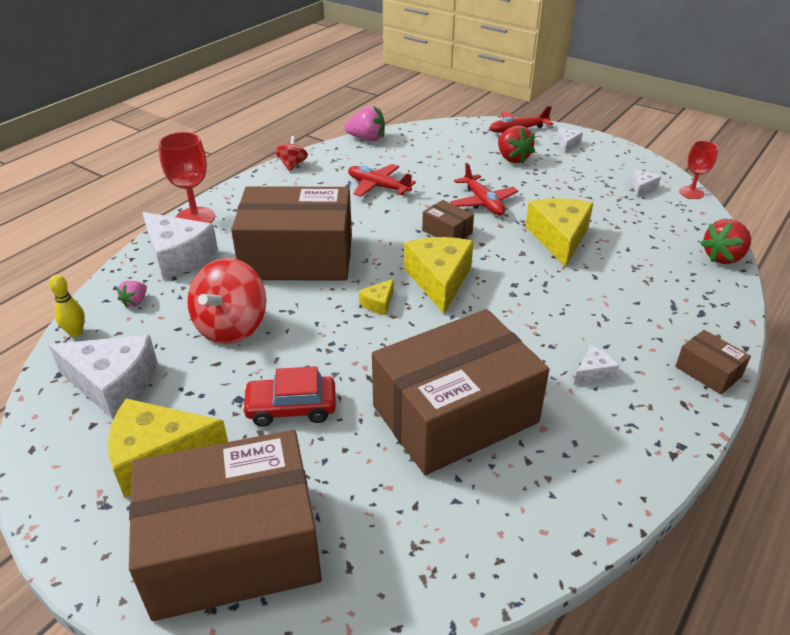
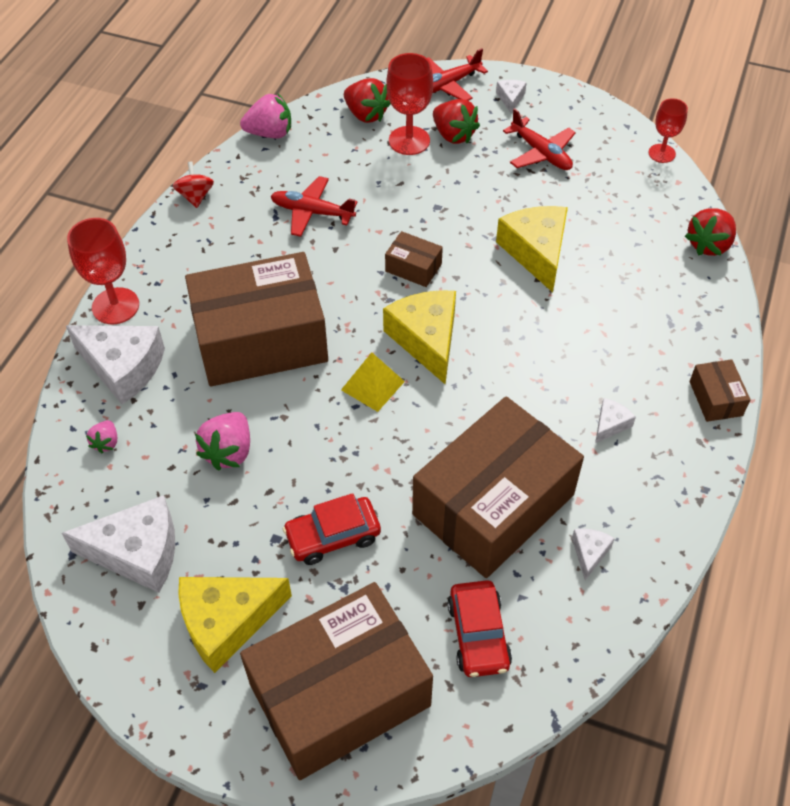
camera: 15 degrees left, 15 degrees up
(76, 332) = (61, 498): yellow bowling pin -> none
(231, 327) = (229, 452): red spinning top -> pink strawberry
(378, 303) = (373, 385): yellow cheese -> yellow pyramid
(398, 525) = (478, 634): none -> red car
(446, 138) = (366, 115): none -> red strawberry
(474, 157) = (409, 141): none -> red goblet
(483, 202) = (440, 214): red plane -> red plane (541, 153)
(642, 188) = (608, 156): white cheese -> white cheese (589, 553)
(708, 371) = (715, 398): brown box -> brown box turned 45 degrees clockwise

